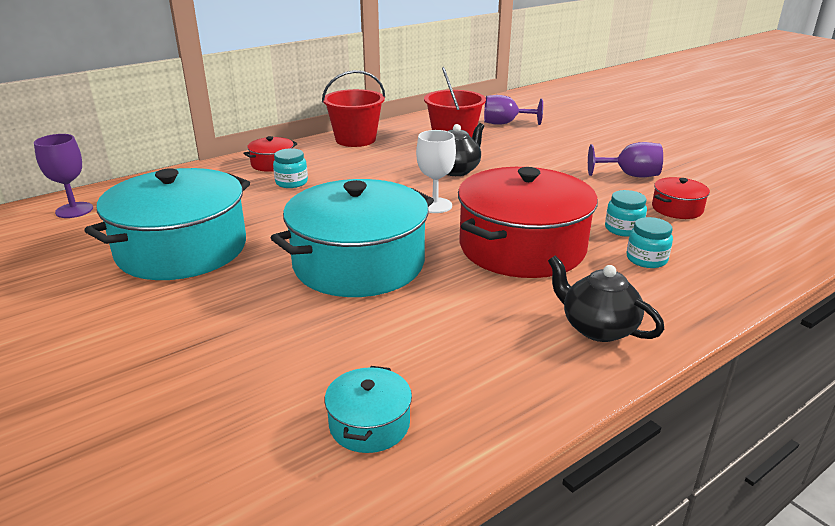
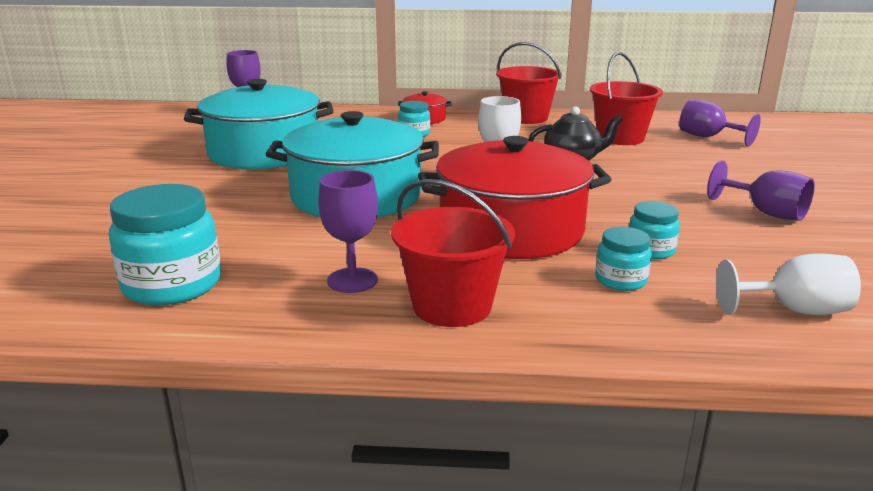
camera: 40 degrees right, 5 degrees down
(369, 424) = (172, 285): turquoise pot -> turquoise jar
(500, 342) = (352, 280): none -> purple goblet
(597, 328) = (452, 306): black teapot -> red bucket
(677, 209) = (761, 255): red pot -> none
(748, 241) = (794, 310): none -> white goblet

